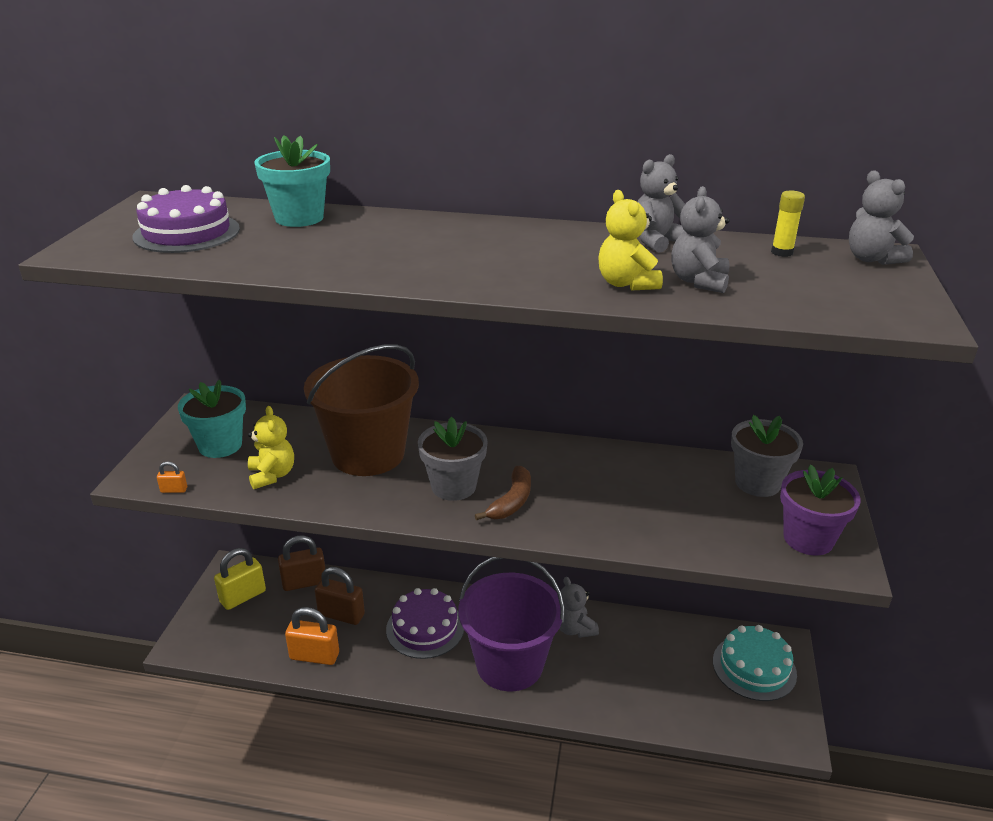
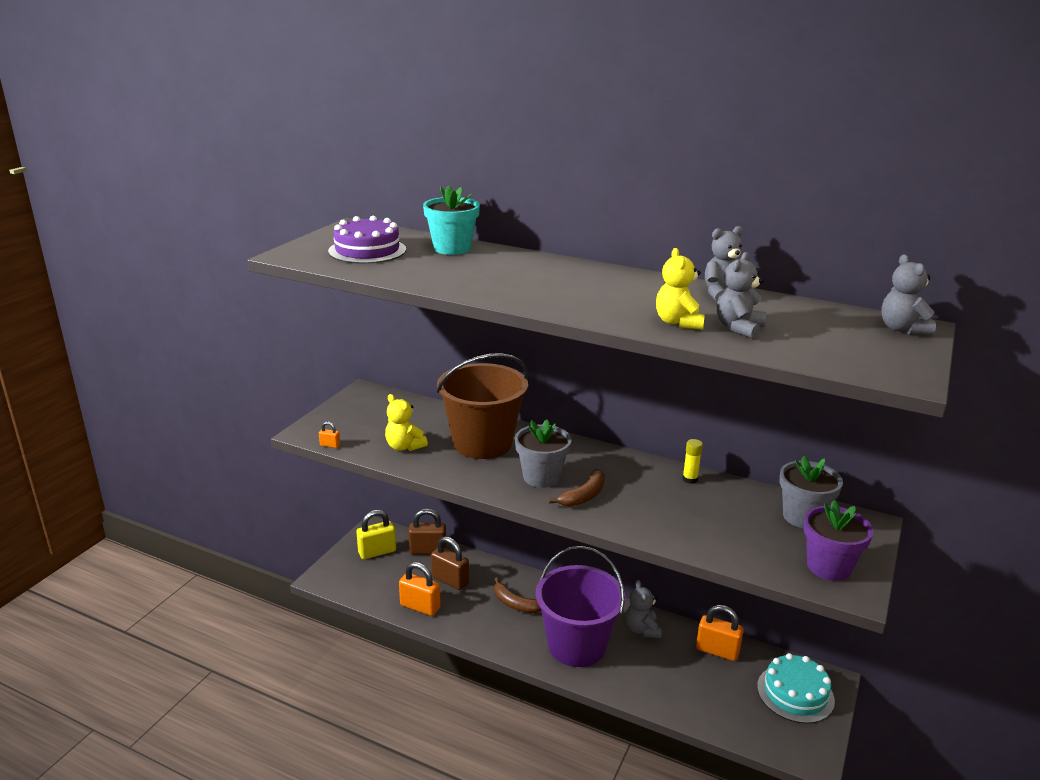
camera: 15 degrees right, 5 degrees down
(220, 445) = (373, 419): turquoise flower pot -> none
(272, 475) = (404, 446): yellow teddy bear -> yellow teddy bear turned 135 degrees clockwise
(425, 628) = (515, 604): purple cake -> brown banana
(660, 636) = (717, 651): none -> orange padlock
(782, 252) = (825, 315): yellow glue stick -> yellow glue stick (690, 479)

